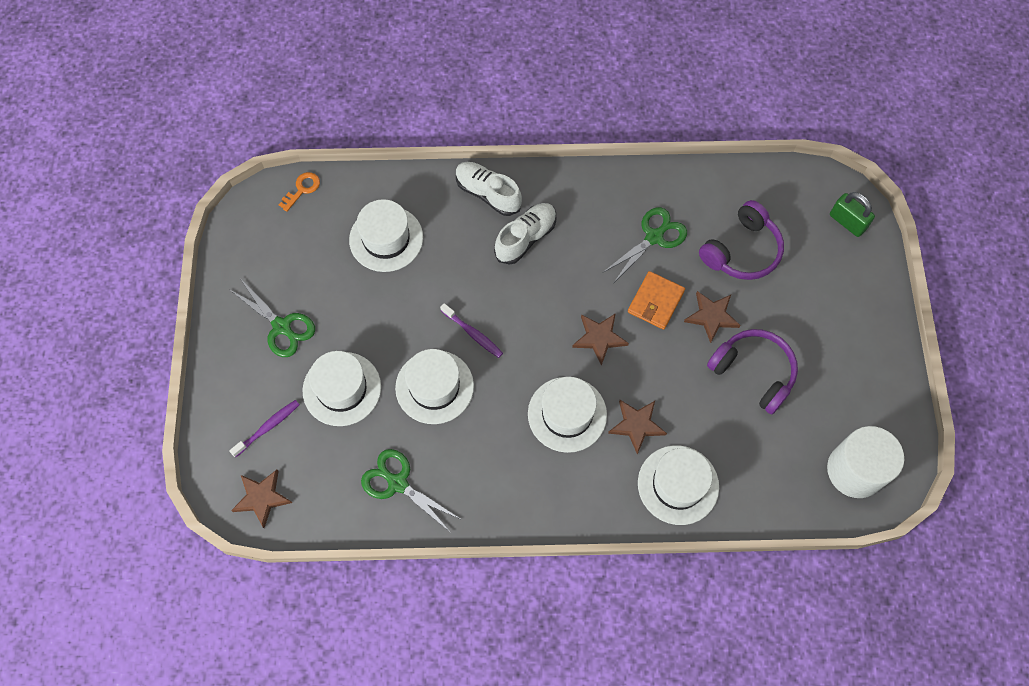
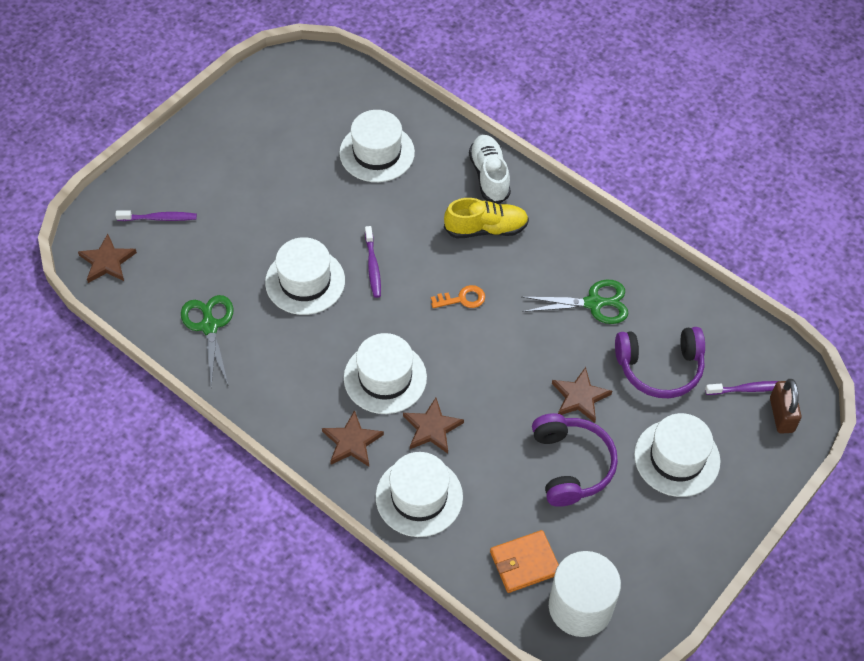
camera: 40 degrees right, 10 degrees down
(281, 327) = (238, 158): green scissors -> none
(302, 189) = (350, 75): orange key -> orange key (462, 299)
(342, 389) = (237, 232): white hat -> white hat (677, 458)
(525, 238) = (486, 229): white shoe -> yellow shoe
(599, 338) = (469, 343): brown star -> brown star (352, 442)
(655, 301) = (543, 351): orange wallet -> orange wallet (524, 563)
(811, 220) = (749, 389): none -> purple toothbrush
(847, 222) = (781, 415): green padlock -> brown padlock

